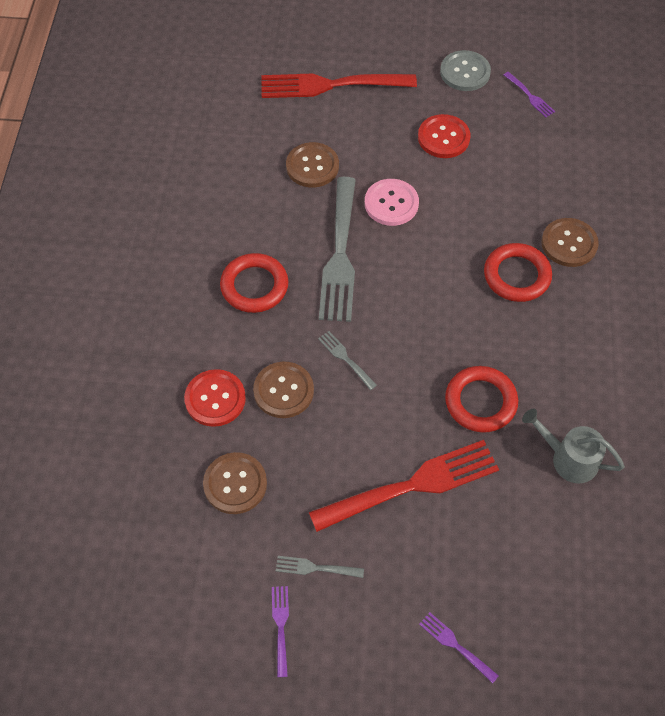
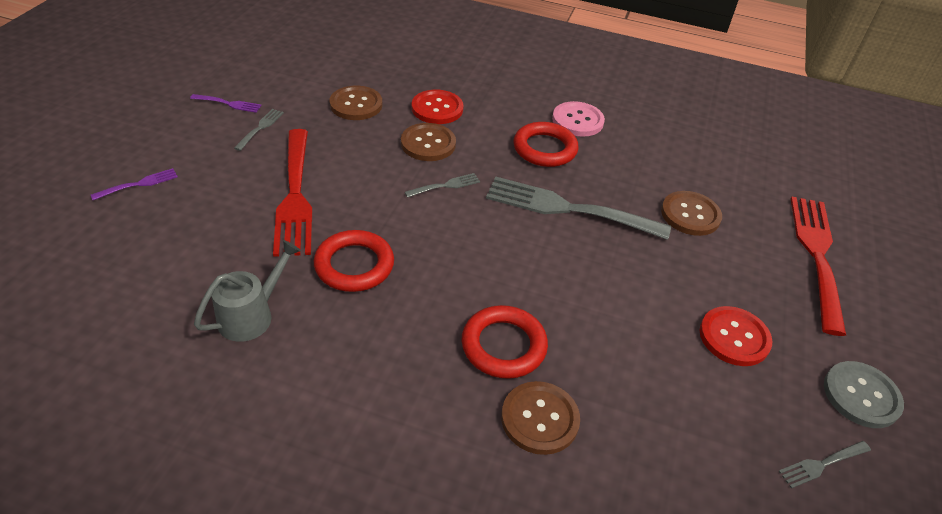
camera: 100 degrees right, 15 degrees down
(391, 203) = (631, 263): pink button -> pink button (577, 121)
(530, 96) = (822, 464): purple fork -> grey fork

